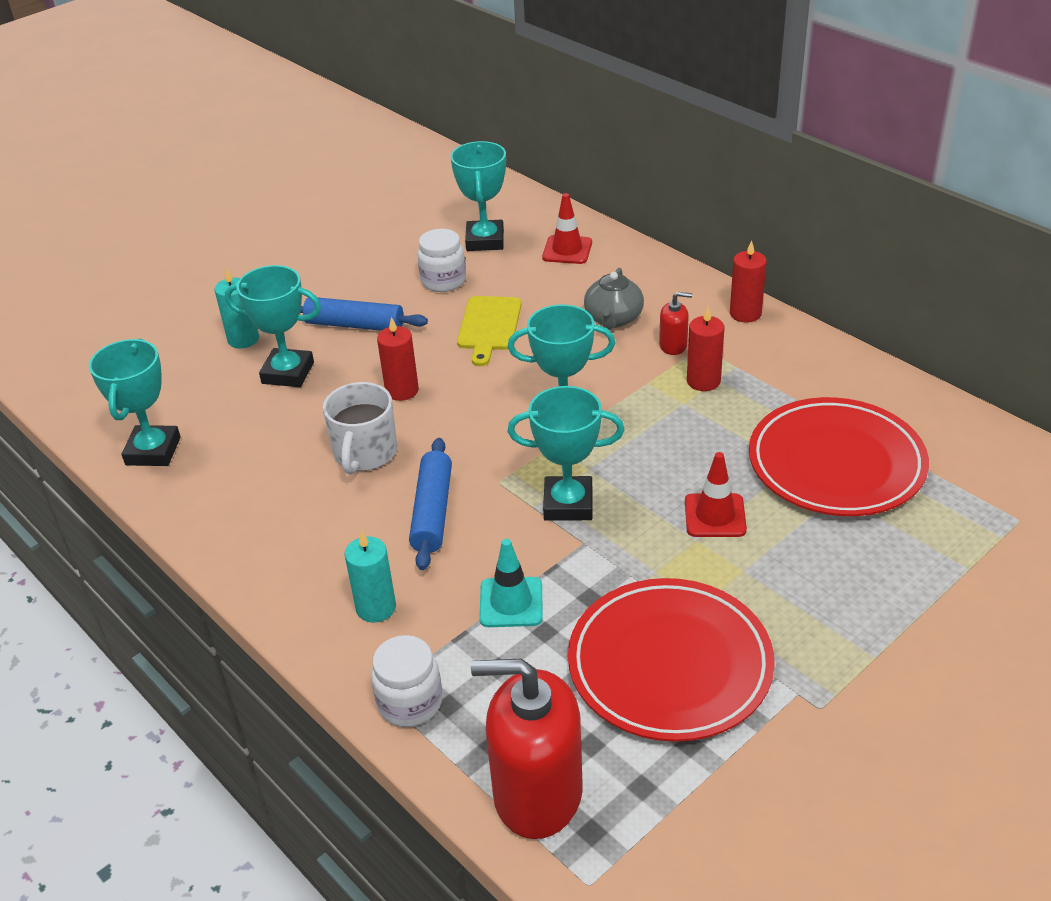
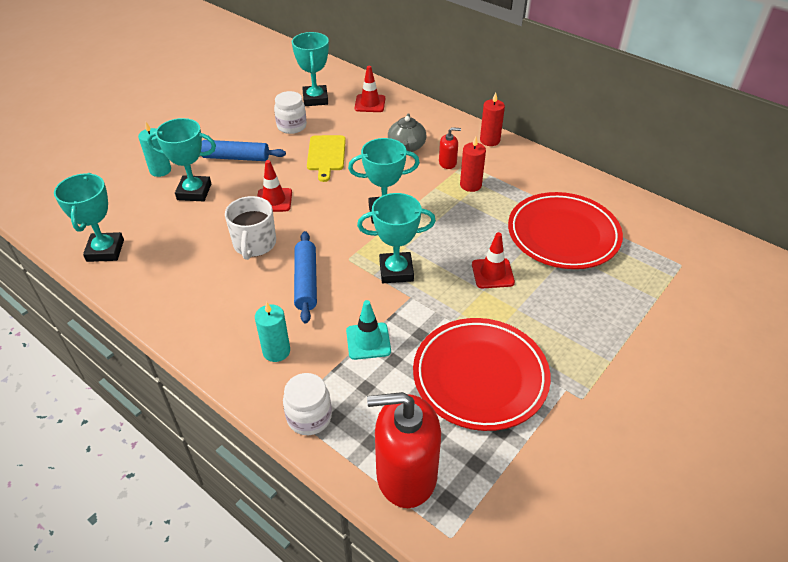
camera: 10 degrees left, 5 degrees up
(402, 390) = (274, 200): red candle -> red traffic cone

